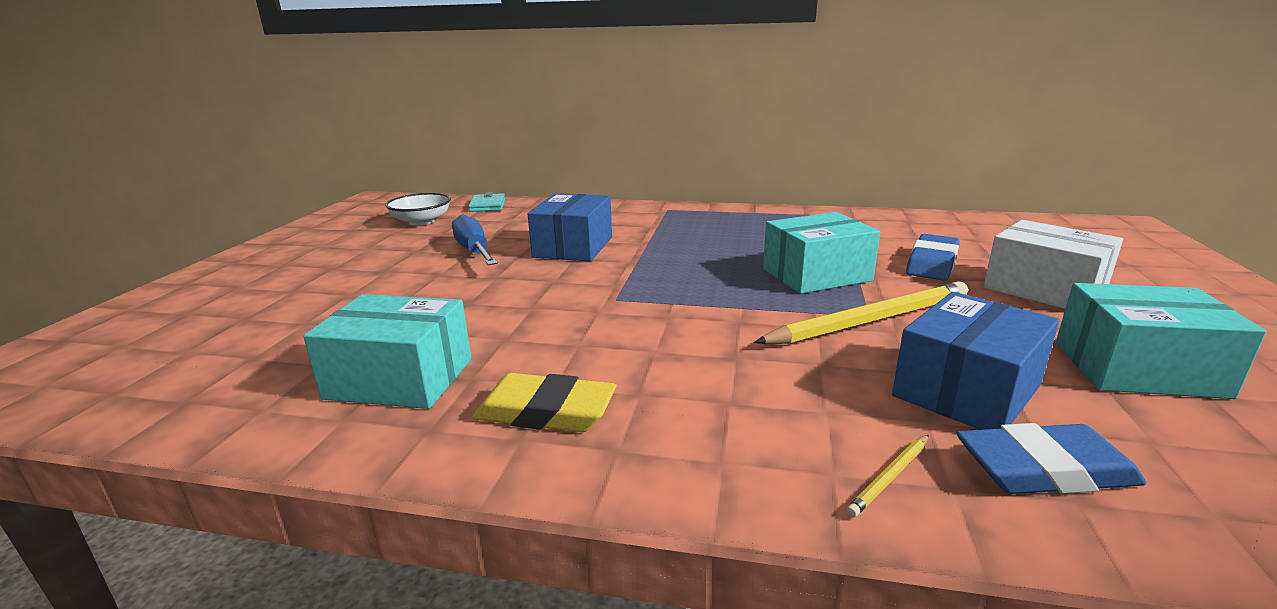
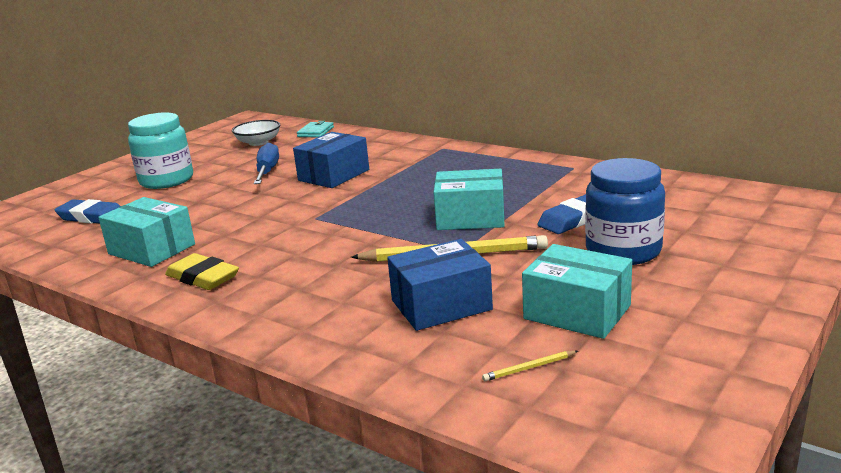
camera: 25 degrees right, 0 degrees up
(326, 276) = (166, 180): none -> turquoise jar
(890, 477) = (327, 336): yellow pencil -> yellow pencil (529, 368)
(1044, 289) = (623, 251): white box -> blue jar
(1044, 469) = (412, 348): blue eraser -> blue eraser (91, 217)

